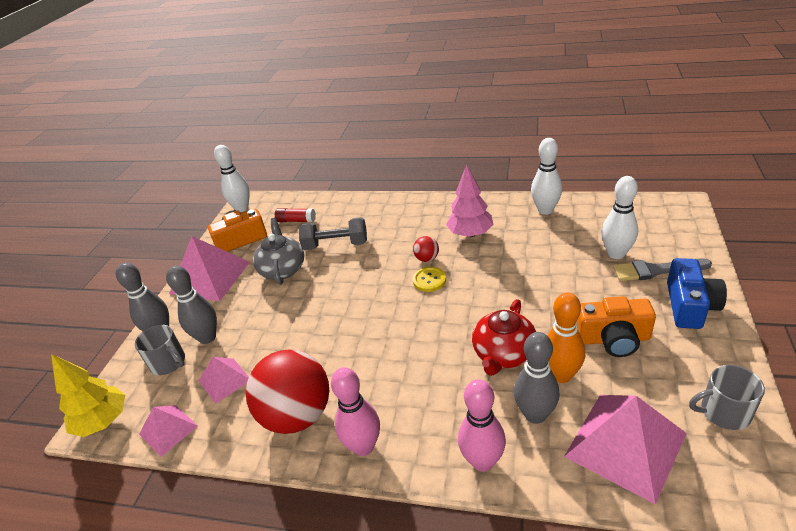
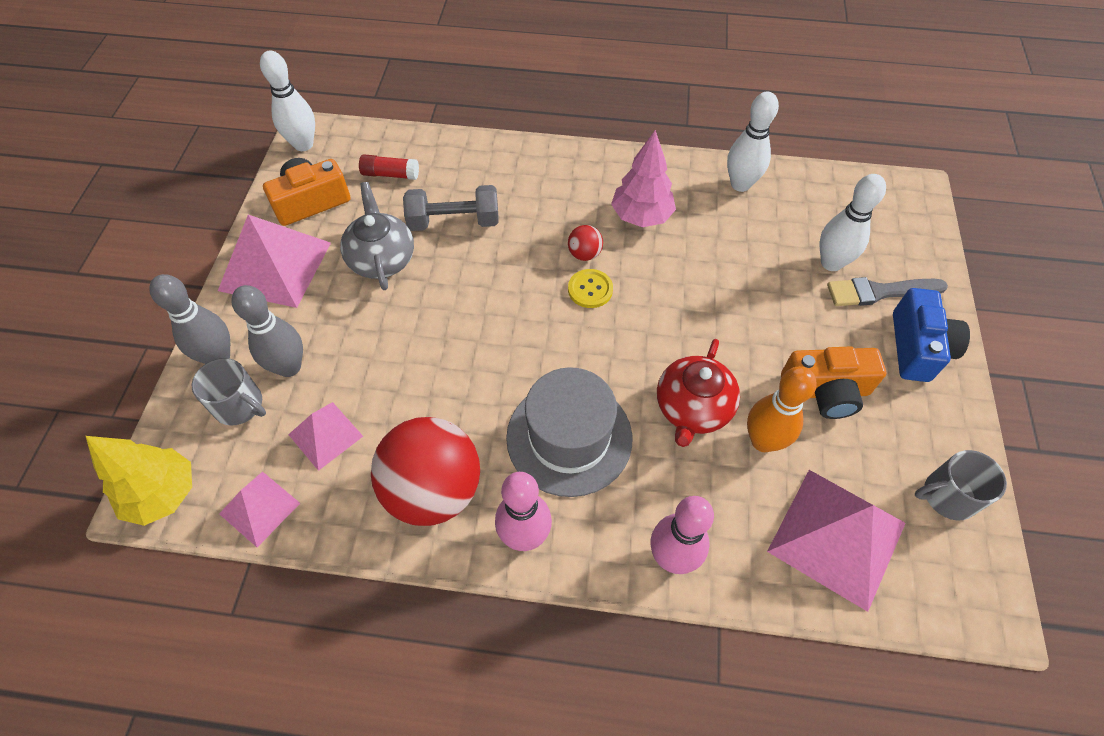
camera: 10 degrees left, 20 degrees up
(405, 377) = (569, 437): none -> grey hat
(535, 414) = (733, 495): grey bowling pin -> none

